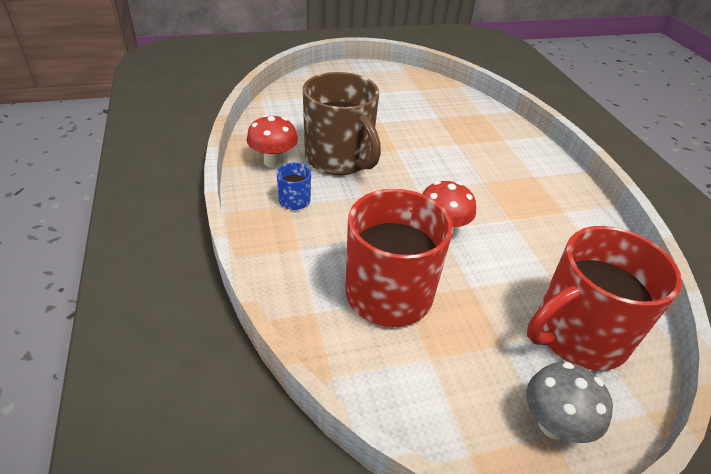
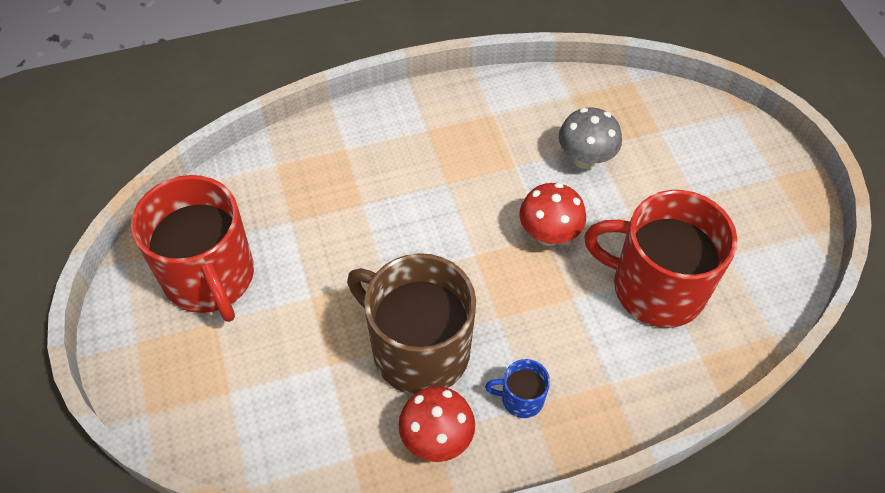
camera: 90 degrees left, 15 degrees up
(339, 159) = (418, 350): brown mug -> brown mug turned 105 degrees counterclockwise
(553, 424) = (766, 174): grey mushroom -> grey mushroom (585, 159)
(578, 335) = (669, 139): red mug -> red mug (210, 277)

